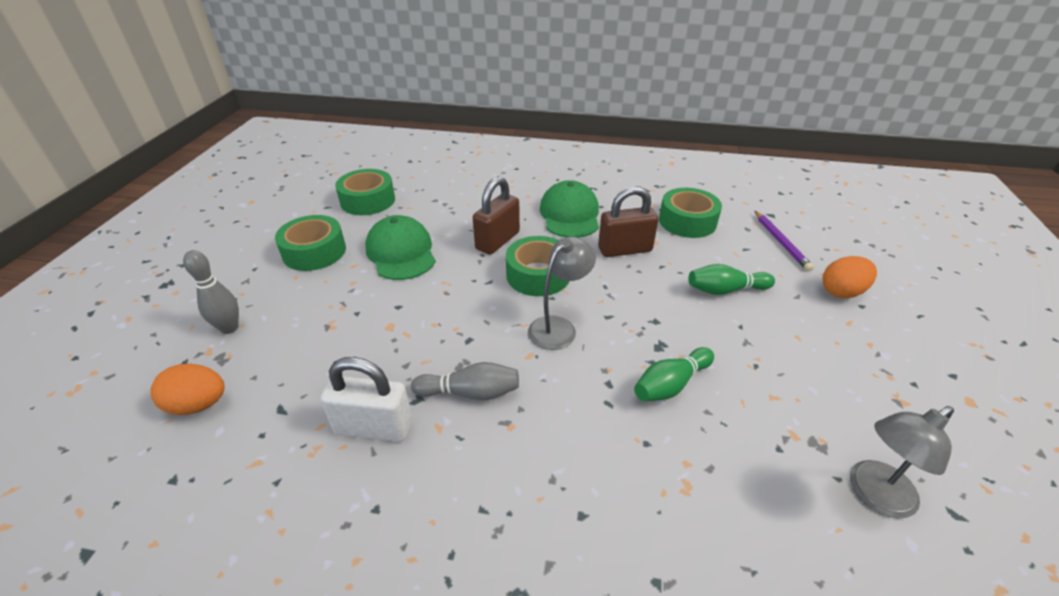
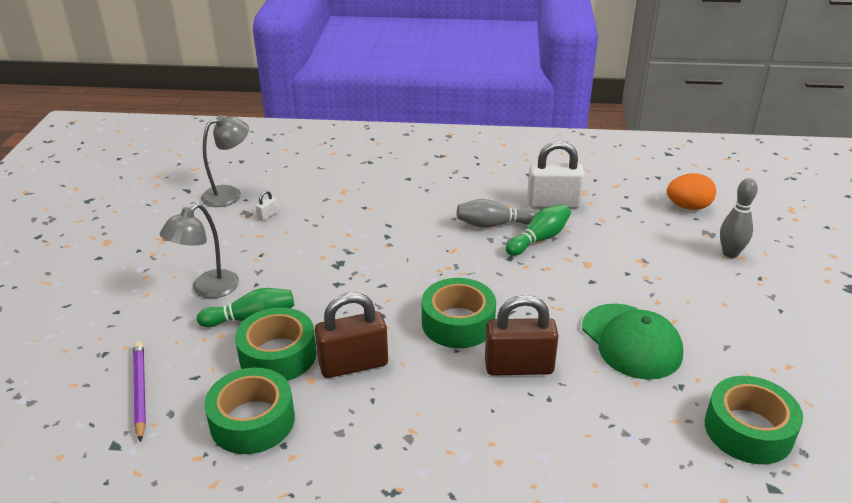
camera: 175 degrees right, 5 degrees down
(314, 252) = (736, 335): green tape -> green tape (278, 355)
(498, 241) = (519, 367): brown padlock -> brown padlock turned 60 degrees clockwise
(558, 327) = (430, 272): grey lamp -> grey lamp (208, 289)
(570, 214) = (426, 422): green cap -> none
(671, 384) = (337, 238): green bowling pin -> green bowling pin (539, 239)
(782, 435) = (267, 215): none -> white padlock
(841, 292) = (123, 325): orange egg -> none

